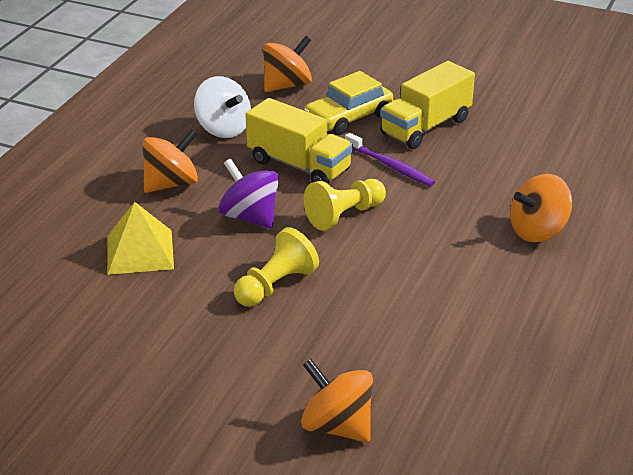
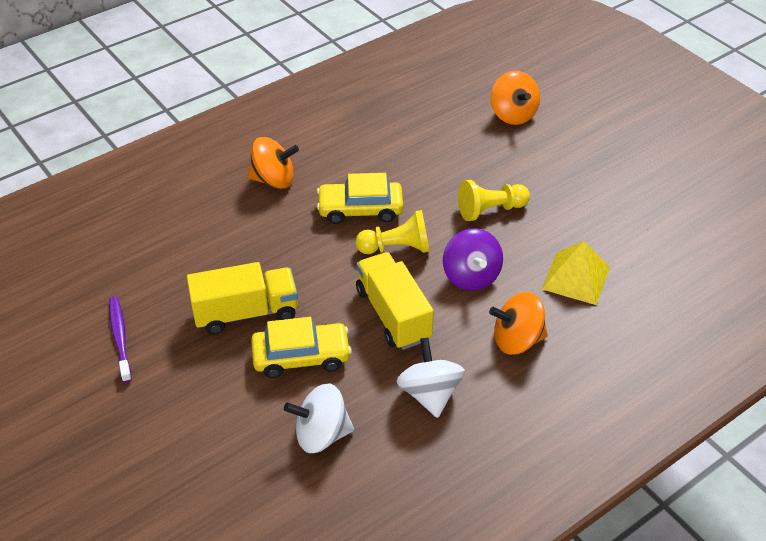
camera: 150 degrees left, 10 degrees up
(287, 85) = (321, 434): orange spinning top -> white spinning top
(390, 166) = (318, 281): purple toothbrush -> purple toothbrush (120, 338)
(416, 236) = (360, 209): none -> yellow car

